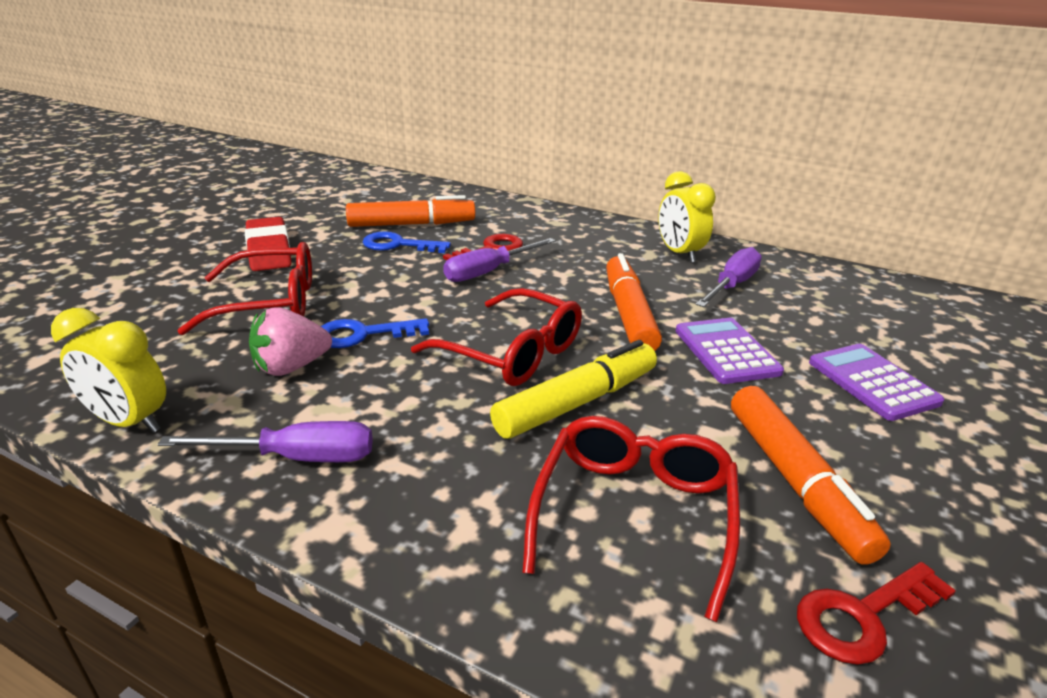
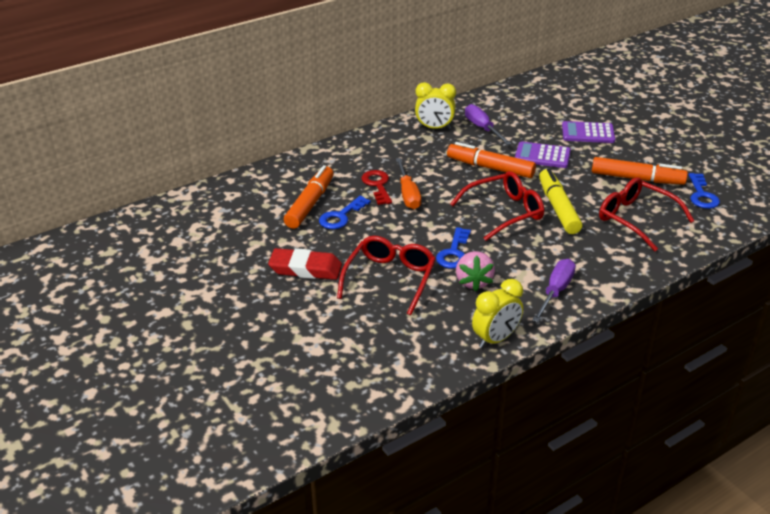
camera: 60 degrees left, 5 degrees up
(489, 272) = (408, 194): purple screwdriver -> orange screwdriver
(863, 616) = (701, 195): red key -> blue key

